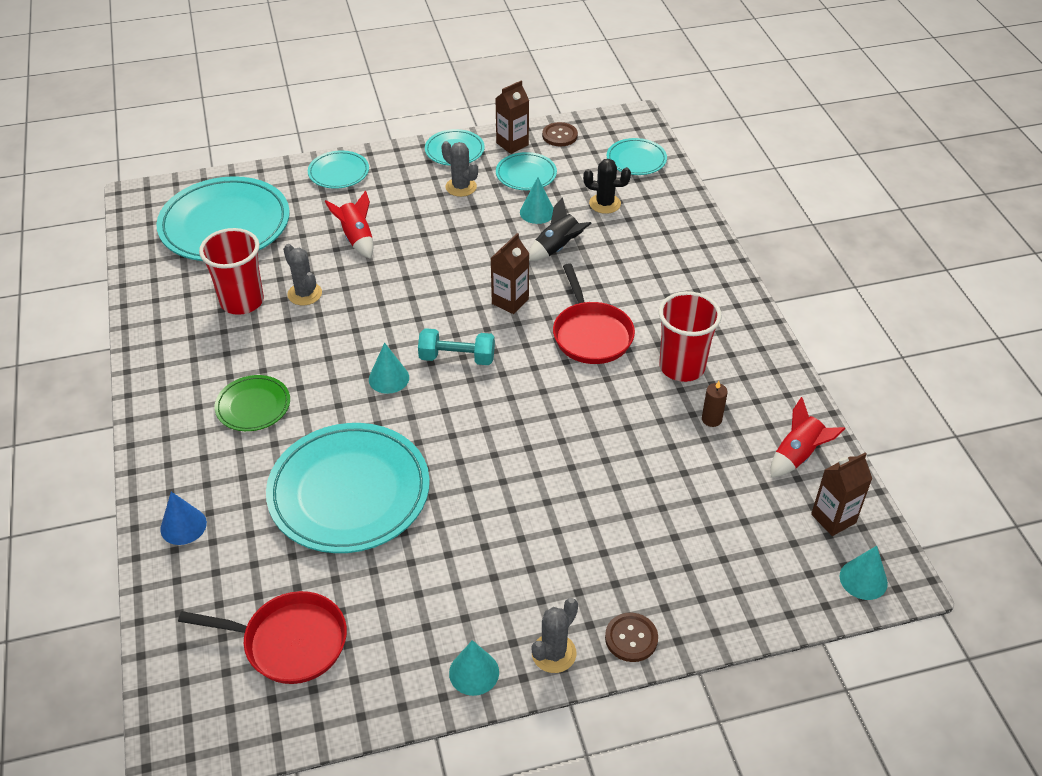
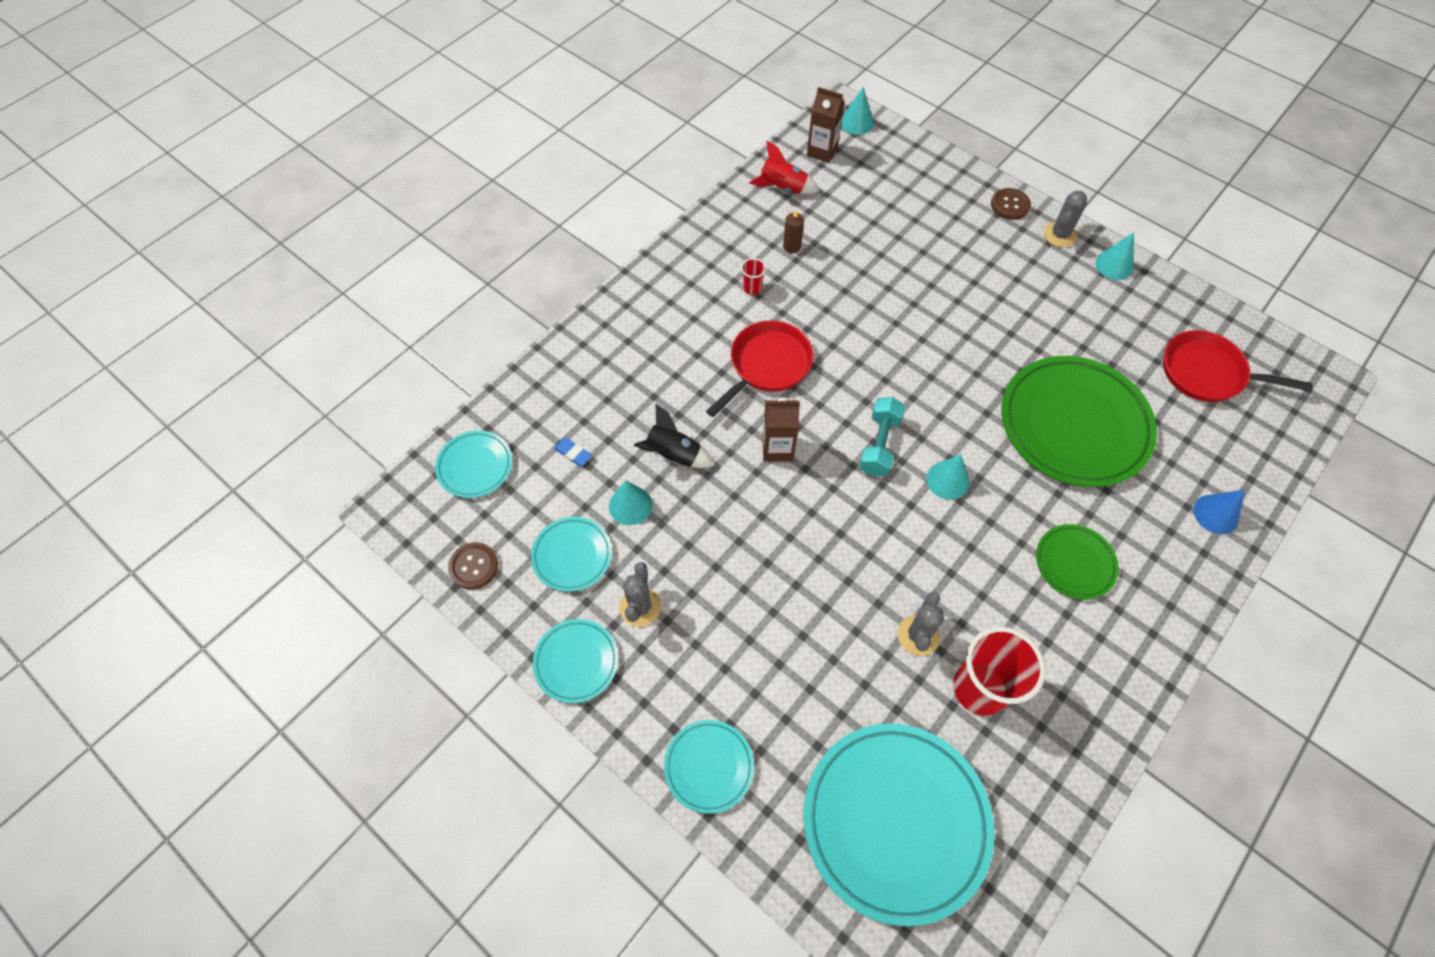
camera: 125 degrees left, 15 degrees up
(289, 642) = (1207, 373): red pan -> red pan turned 45 degrees counterclockwise
(349, 492) = (1074, 425): turquoise plate -> green plate
(357, 239) = (802, 650): red rocket -> none
(457, 358) = (879, 445): turquoise dumbbell -> turquoise dumbbell turned 45 degrees clockwise
(512, 144) = (522, 606): brown carton -> none
(553, 653) = (1059, 235): grey cactus -> grey cactus turned 60 degrees counterclockwise
(605, 204) = (573, 453): black cactus -> blue eraser
(682, 367) = (752, 288): red cup -> red cup, size x0.43

